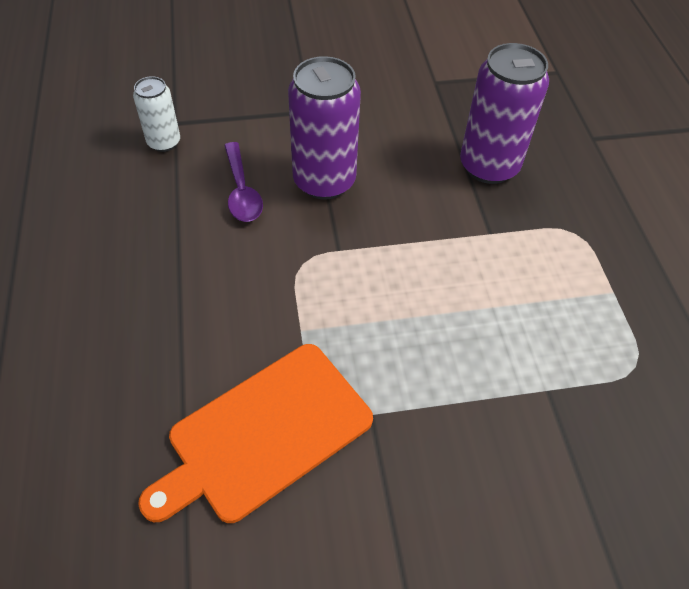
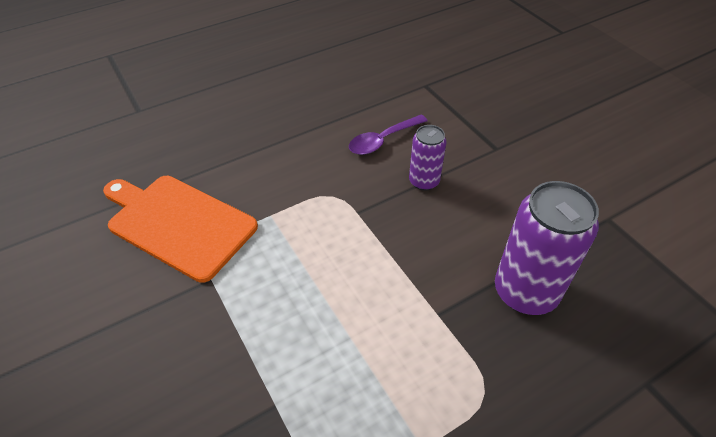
camera: 70 degrees right, 5 degrees down
(164, 142) = (403, 87): white can -> none
(324, 181) = (424, 181): purple can -> purple can, size x0.56

